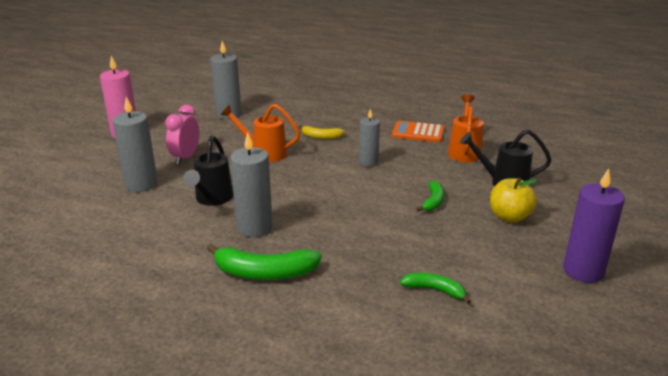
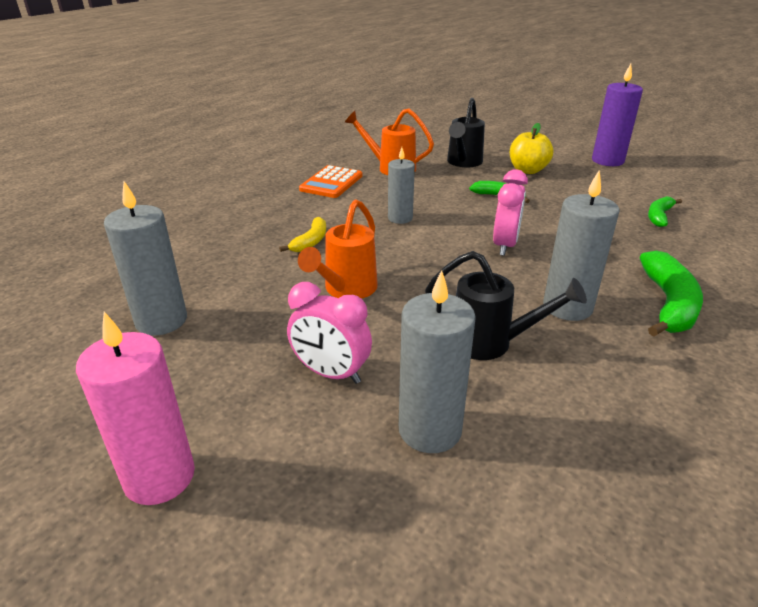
camera: 80 degrees left, 5 degrees up
(339, 204) = (505, 245): none -> pink clock

